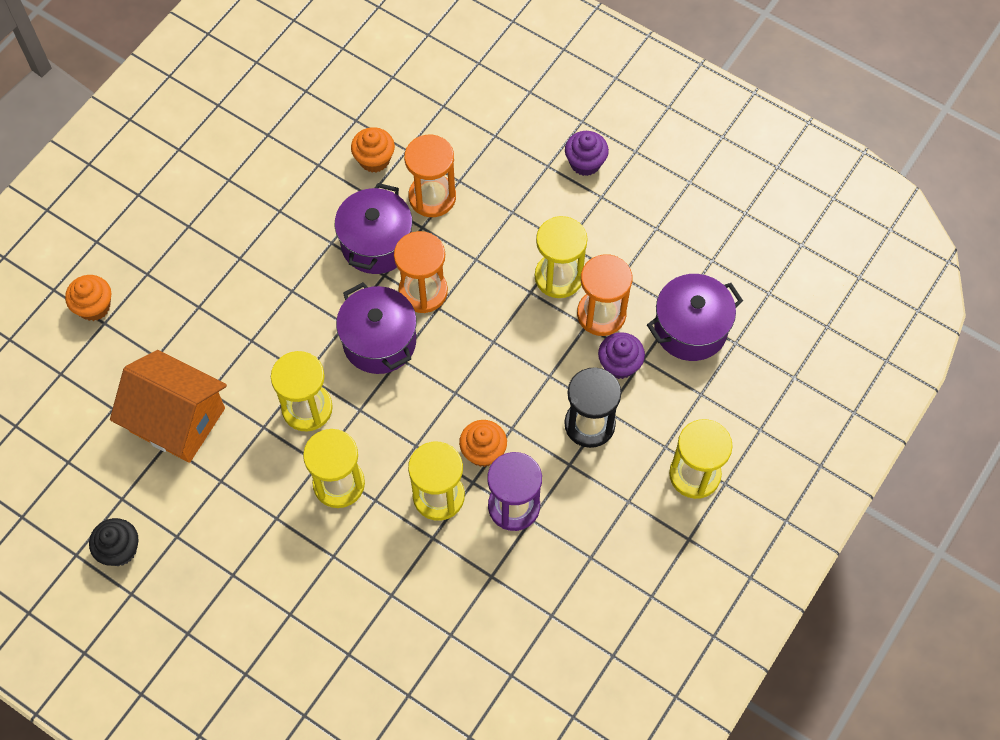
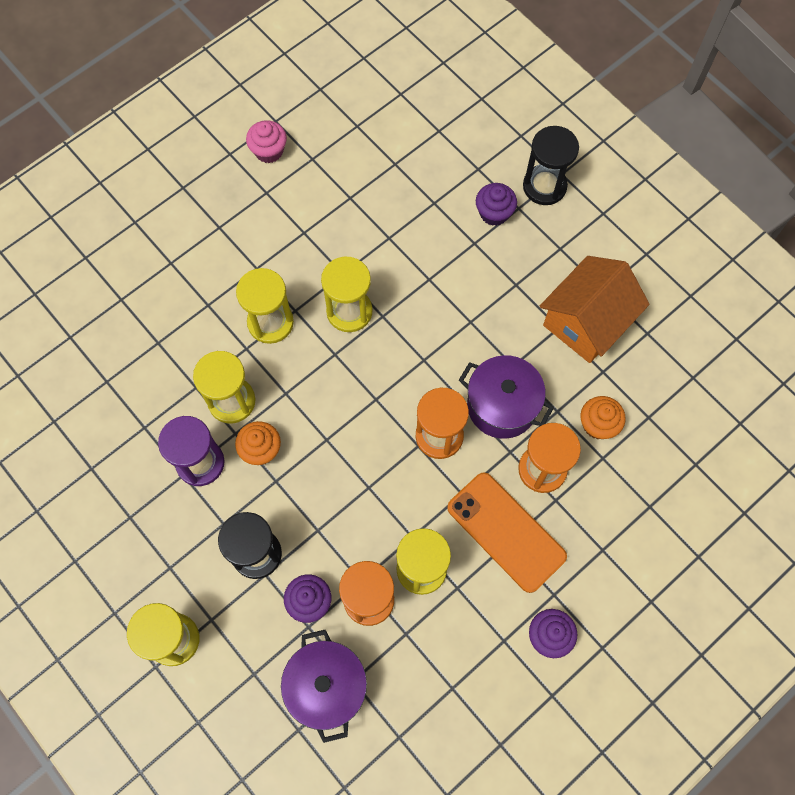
camera: 105 degrees right, 5 degrees up
(94, 307) = (496, 163): orange cupcake -> none
(115, 254) = (544, 186): none -> black hourglass
(119, 550) = (269, 151): black cupcake -> pink cupcake
(158, 295) = (494, 213): none -> purple cupcake
(177, 420) = (369, 209): orange house -> orange house (586, 322)
(379, 341) = (397, 385): purple pot -> none
(501, 215) = (506, 531): none -> orange phone

